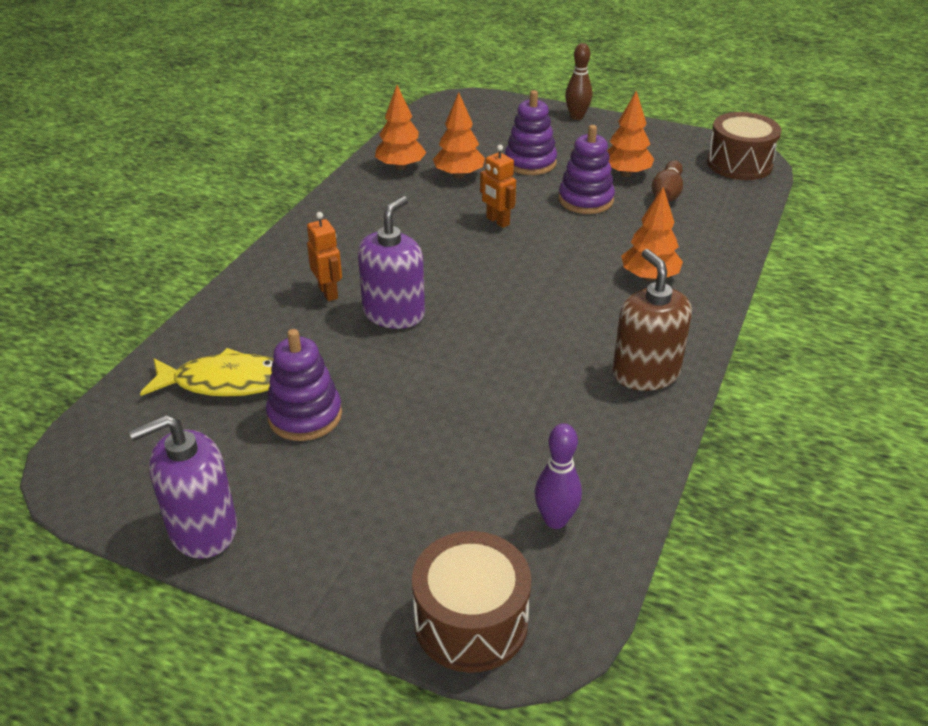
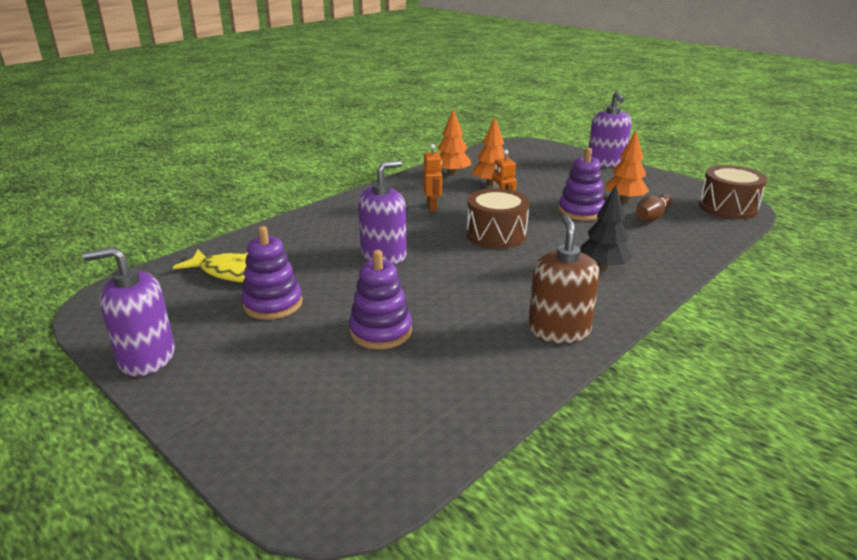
camera: 20 degrees right, 10 degrees down
(328, 292) = (347, 235): orange robot -> orange robot (432, 207)
(471, 621) = (288, 474): brown drum -> brown drum (496, 235)
(530, 163) = (551, 184): purple stacking toy -> purple stacking toy (380, 331)
(555, 520) = (411, 417): purple bowling pin -> none
(577, 117) = (606, 162): brown bowling pin -> purple soap dispenser
(649, 277) = (603, 267): orange tree -> black tree

